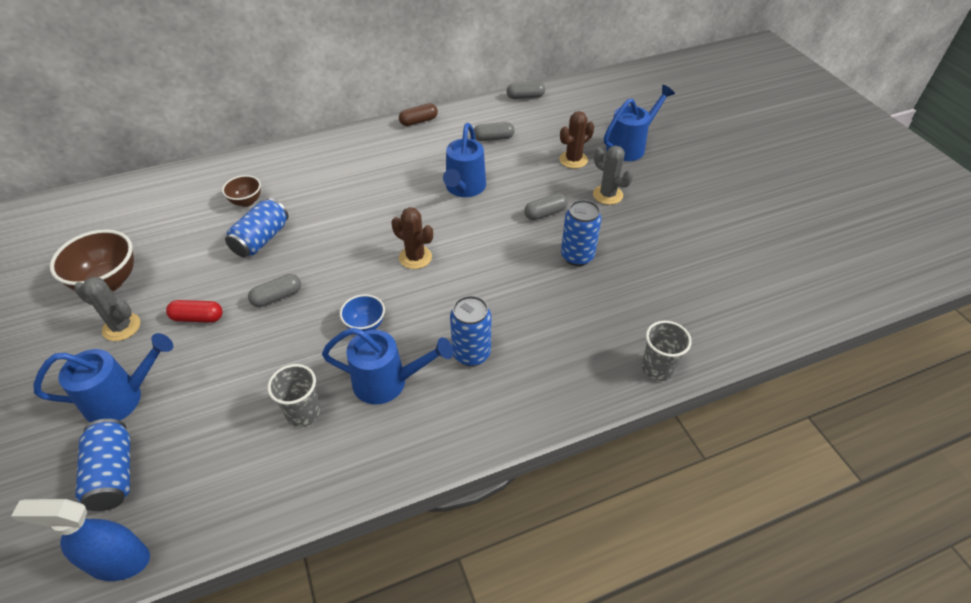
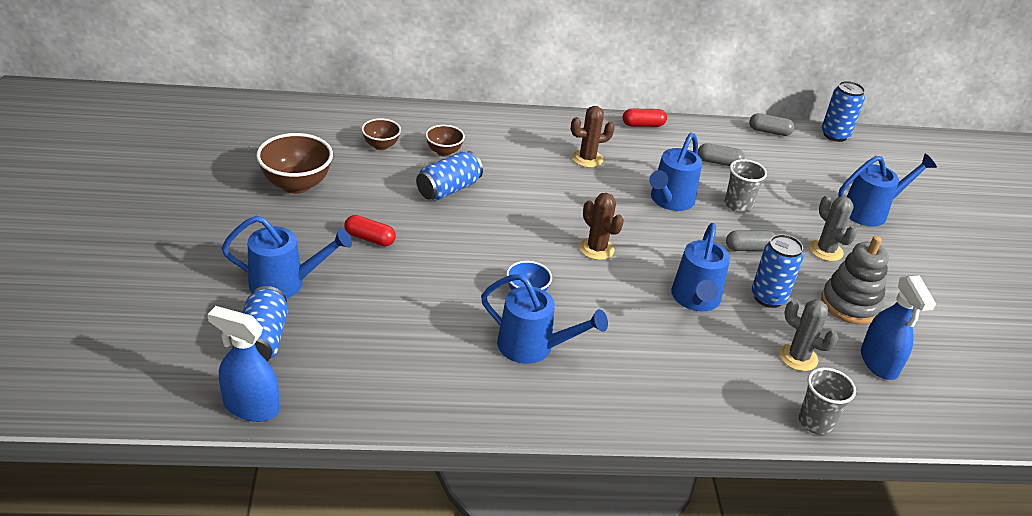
camera: 15 degrees right, 10 degrees down
(121, 327) = (299, 226): grey cactus -> grey cactus (798, 357)
(184, 213) = (381, 145): none -> brown bowl
(277, 297) = (449, 243): grey capsule -> none
(303, 412) = (445, 346): grey cup -> grey cup (738, 205)
(418, 121) = (643, 125): brown capsule -> red capsule
(471, 353) = (624, 349): blue can -> blue can (835, 135)
(517, 280) = (695, 300): none -> blue watering can
(573, 160) = (800, 207): brown cactus -> brown cactus (587, 159)
(644, 240) = (850, 304): none -> grey stacking toy
(687, 289) = (879, 363): none -> blue spray bottle

